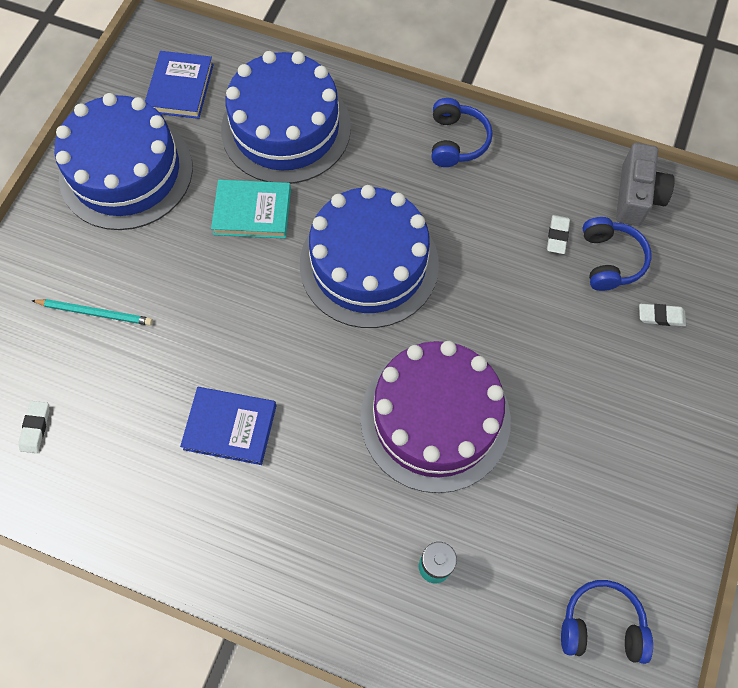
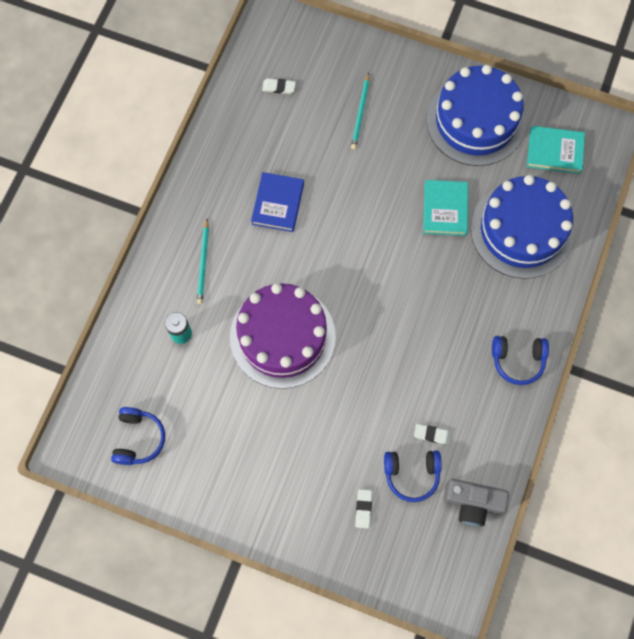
camera: 90 degrees right, 5 degrees up
(180, 88) = (554, 151): blue book -> turquoise book
(322, 536) = (203, 263): none -> turquoise pencil
(369, 264) = (403, 292): blue cake -> none

